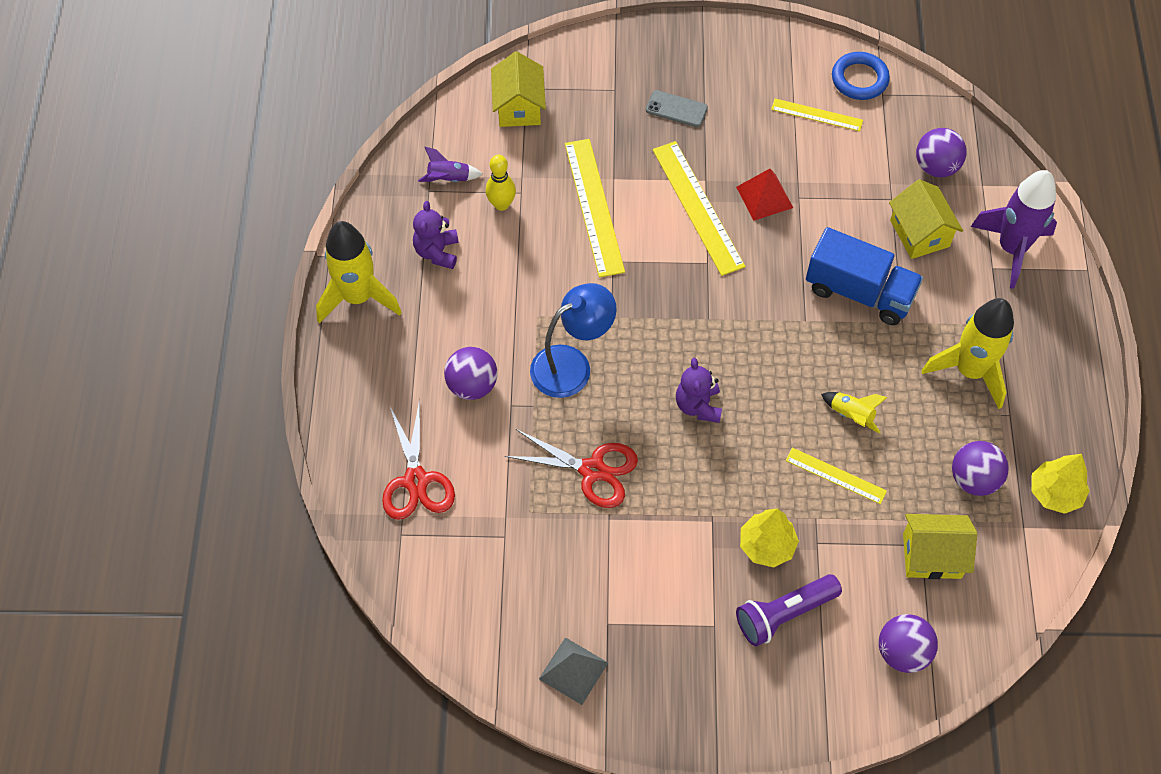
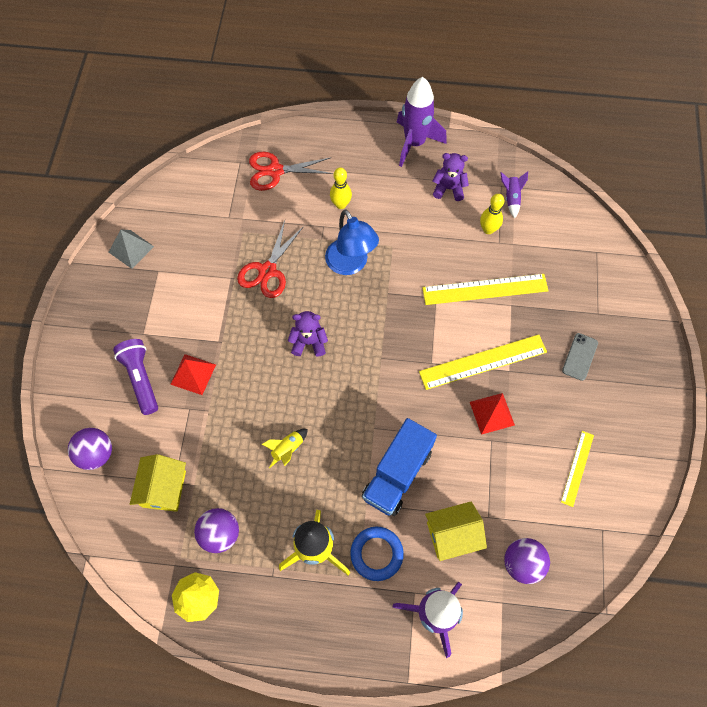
camera: 95 degrees right, 5 degrees up
(358, 297) = (414, 143): yellow rocket -> purple rocket
(472, 385) = (341, 204): purple ball -> yellow bowling pin
(519, 107) = (578, 246): yellow house -> none
(766, 545) = (193, 374): yellow tree -> red pyramid
(835, 475) = (239, 430): yellow ruler -> none
(859, 79) = (618, 512): blue ring -> blue ring (376, 554)

